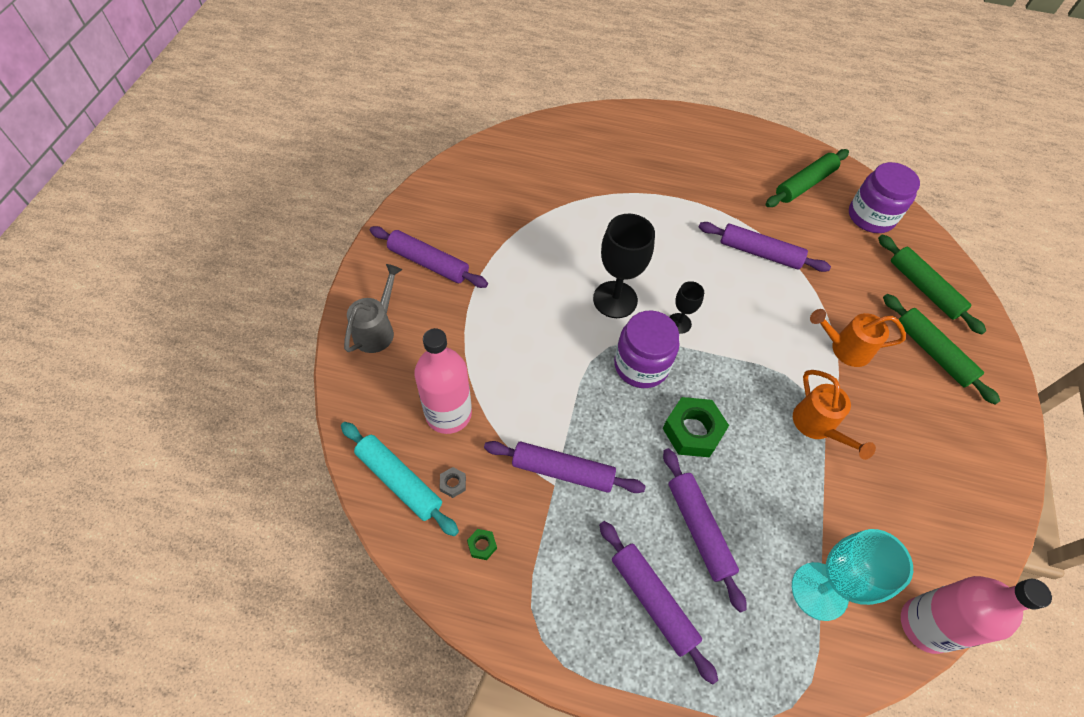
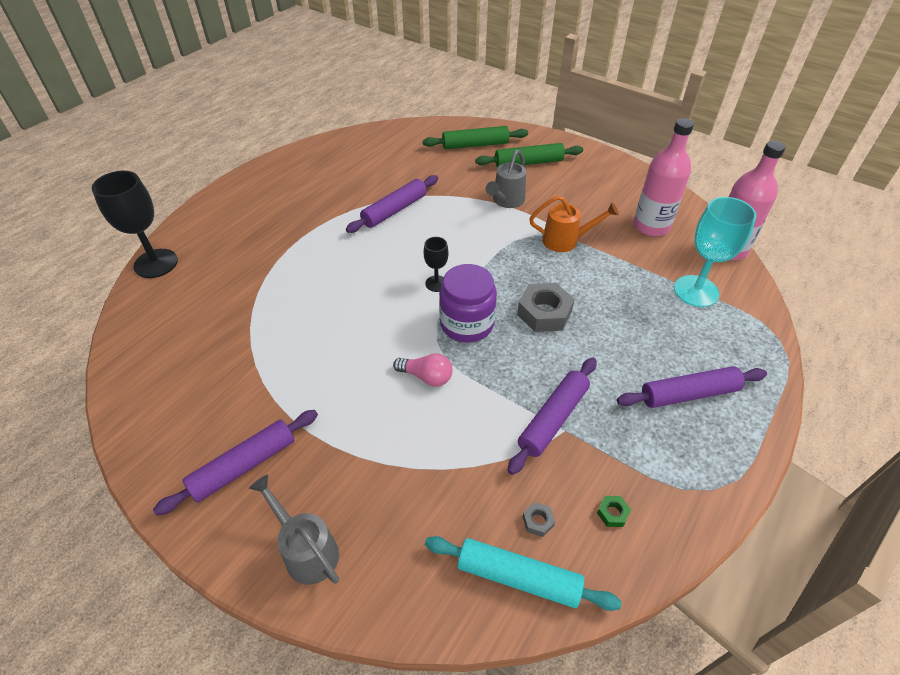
camera: 65 degrees left, 10 degrees down
(399, 481) = (518, 577): turquoise rolling pin -> turquoise rolling pin turned 45 degrees clockwise
(448, 414) = (453, 502): pink bottle -> pink bottle (651, 226)
(563, 353) = (426, 377): none -> pink light bulb
(615, 299) = (388, 318): black goblet -> black goblet (156, 263)
(692, 431) = (544, 313): green nut -> grey nut
(699, 529) = (633, 341): purple rolling pin -> none
(804, 184) = (344, 161): green rolling pin -> none
(845, 348) = (506, 201): orange watering can -> grey watering can
(871, 217) = (398, 142): purple jar -> none

